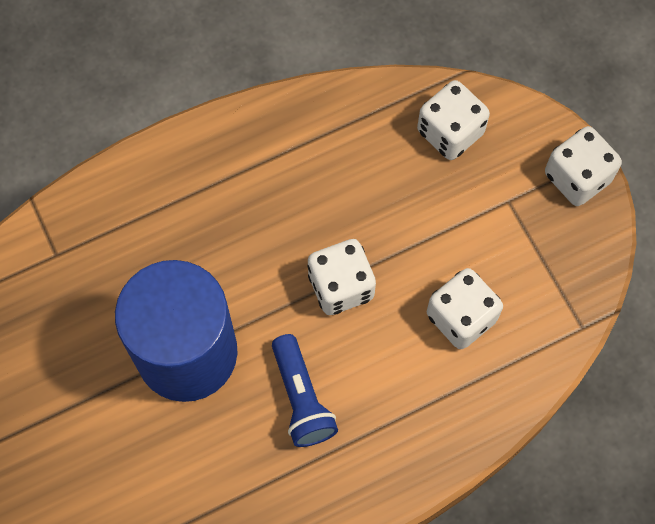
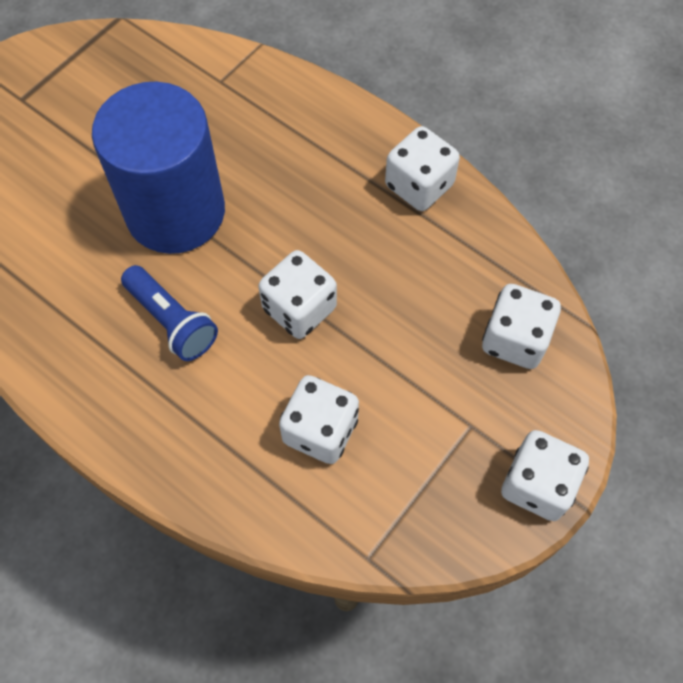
camera: 65 degrees right, 5 degrees down
(267, 135) = (419, 185): none -> white dice
(301, 398) = (172, 321): blue flashlight -> blue flashlight turned 90 degrees counterclockwise

